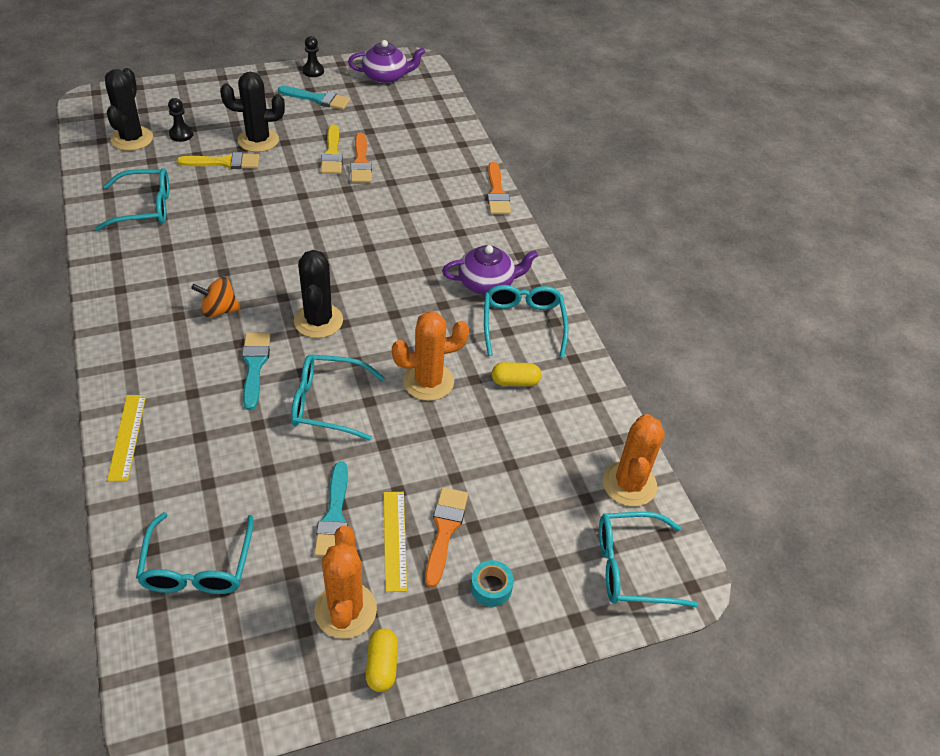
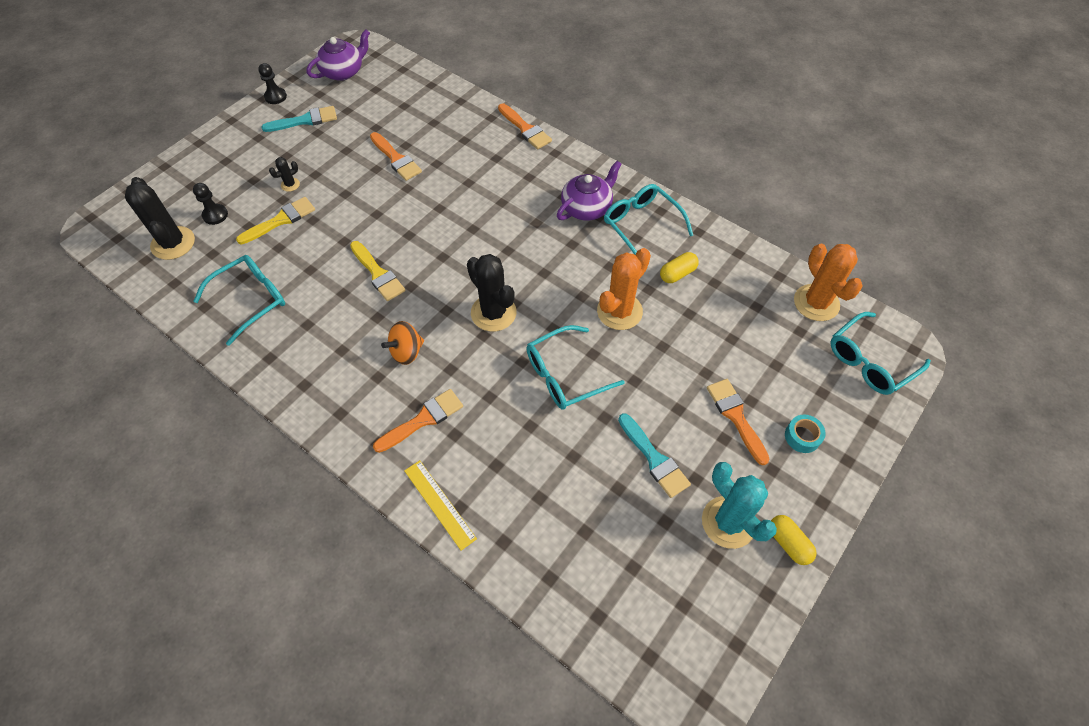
camera: 30 degrees left, 10 degrees up
(179, 367) = (423, 419): none -> orange brush
(197, 566) = (597, 566): turquoise glasses -> none
(254, 365) = (481, 380): turquoise brush -> none
(258, 140) = (290, 184): black cactus -> black cactus, size x0.46
(332, 154) = (365, 164): yellow brush -> yellow brush (378, 274)
(345, 610) = (728, 522): orange cactus -> turquoise cactus
(395, 540) = (711, 447): yellow ruler -> none

